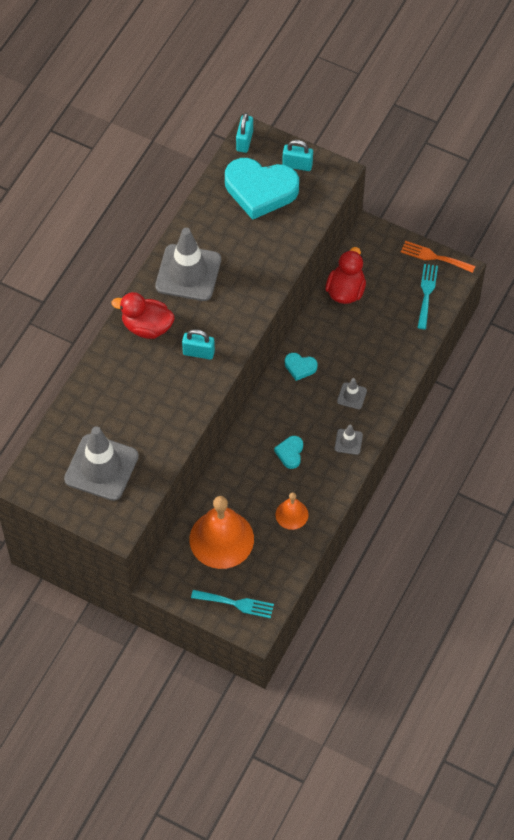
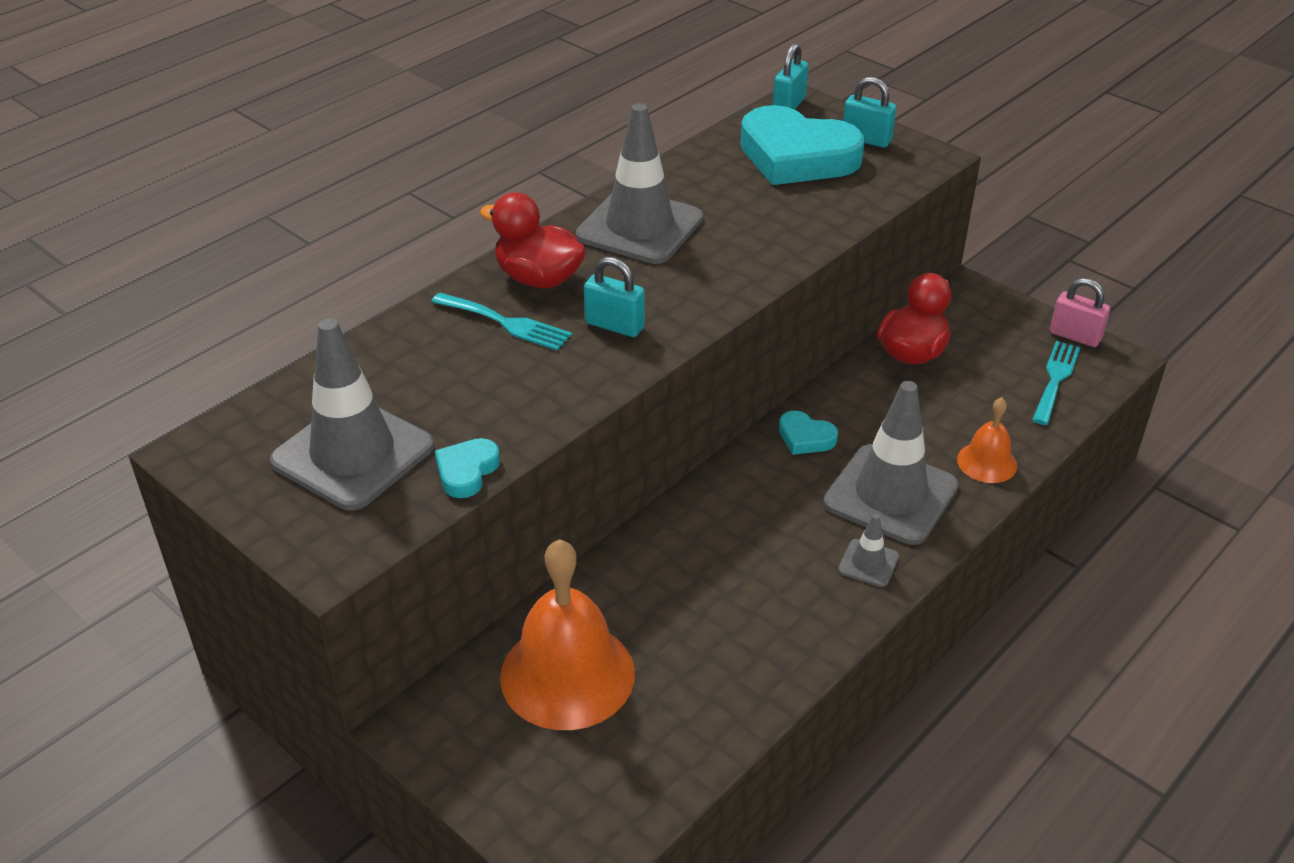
camera: 15 degrees right, 20 degrees down
(236, 604) = (553, 804): turquoise fork -> turquoise fork (506, 323)
(290, 453) = (750, 559): turquoise heart -> turquoise heart (467, 471)
(292, 514) = (723, 661): orange bell -> orange bell (987, 462)
(352, 396) = (890, 495): grey traffic cone -> grey traffic cone, size x2.23
(434, 257) = (1075, 336): orange fork -> pink padlock

